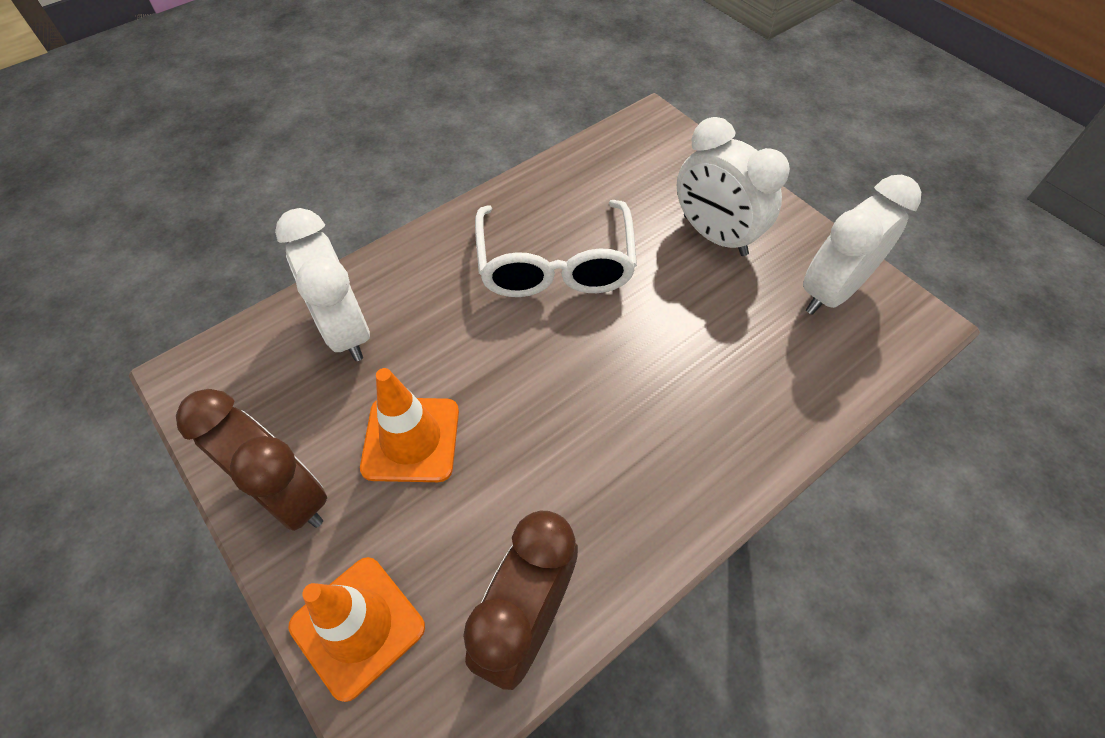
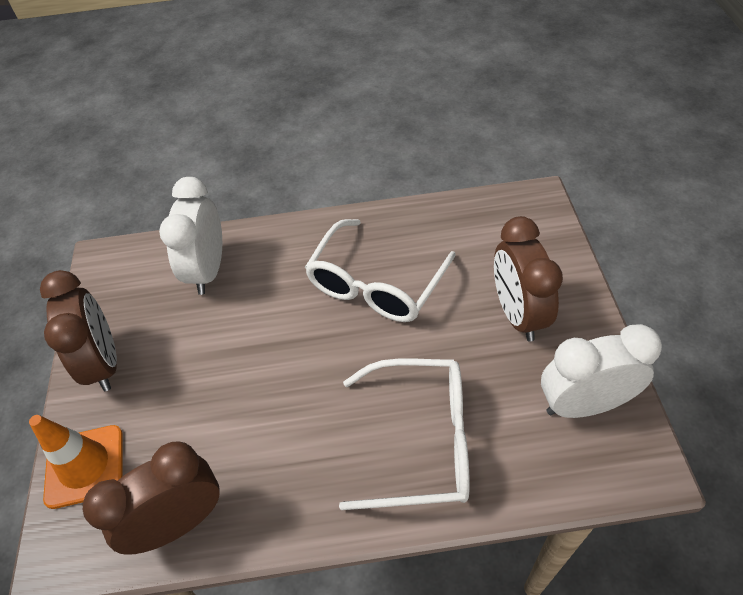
camera: 35 degrees right, 5 degrees down
(411, 439) = (195, 363): orange traffic cone -> none
(714, 235) = (517, 314): white clock -> brown clock
(717, 397) = (422, 441): none -> white glasses

